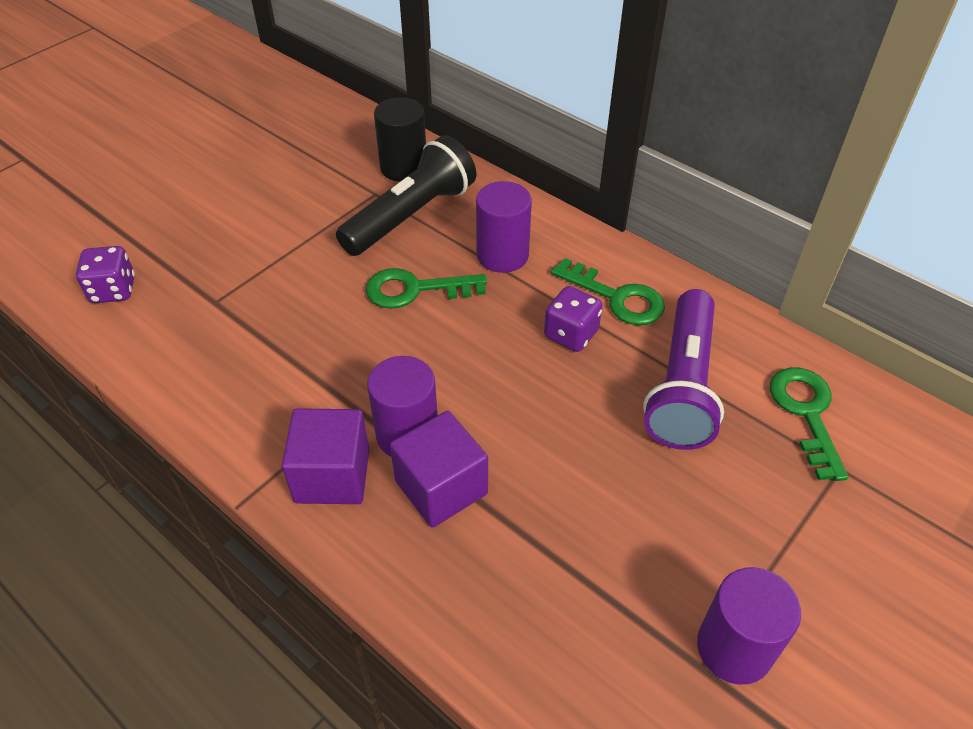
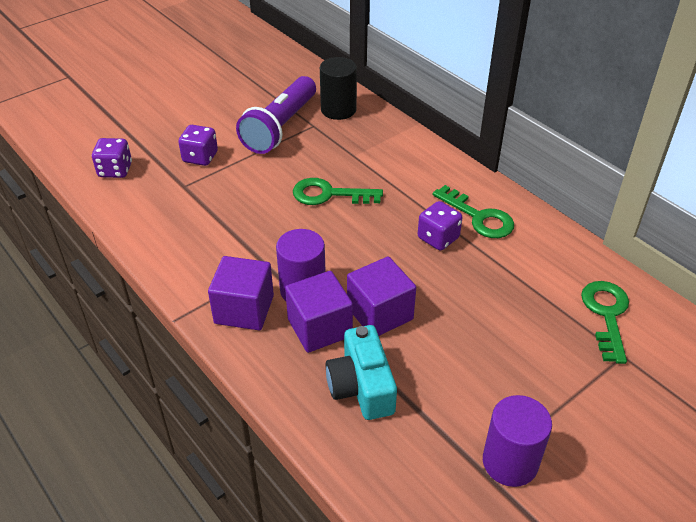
camera: 10 degrees right, 5 degrees down
(230, 257) = (200, 157): none -> purple dice
(411, 216) = (336, 143): black flashlight -> none
(502, 255) = (399, 178): purple cylinder -> none
(515, 567) = (361, 386): none -> turquoise camera
(517, 454) = (380, 313): none -> purple cube
(682, 386) = (514, 284): purple flashlight -> purple flashlight (280, 127)

